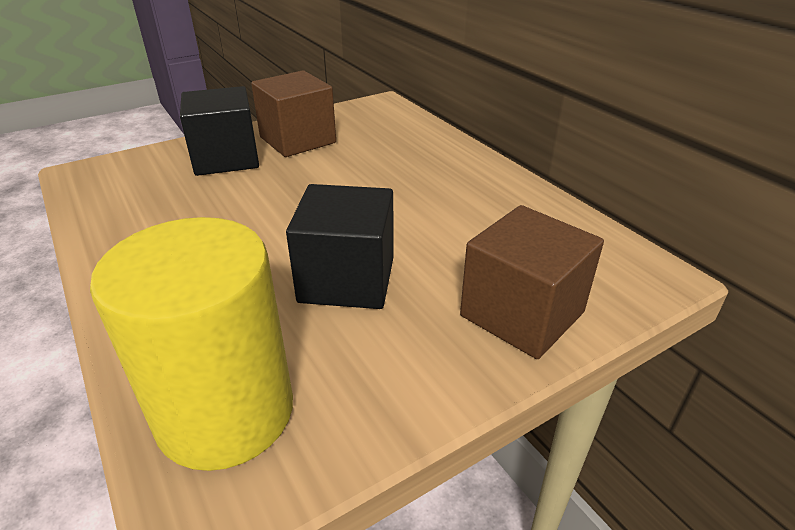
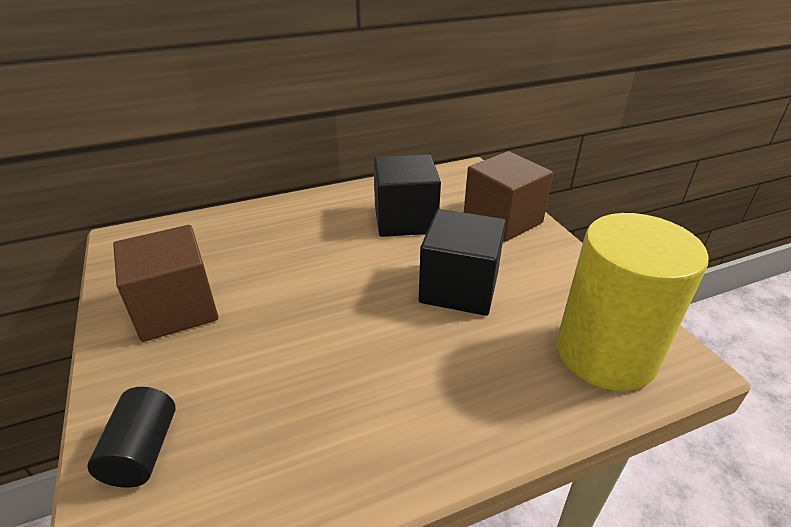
camera: 80 degrees left, 0 degrees up
(161, 160) = (142, 451): none -> black cylinder
(226, 158) = (185, 375): black cube -> black cube (405, 220)

